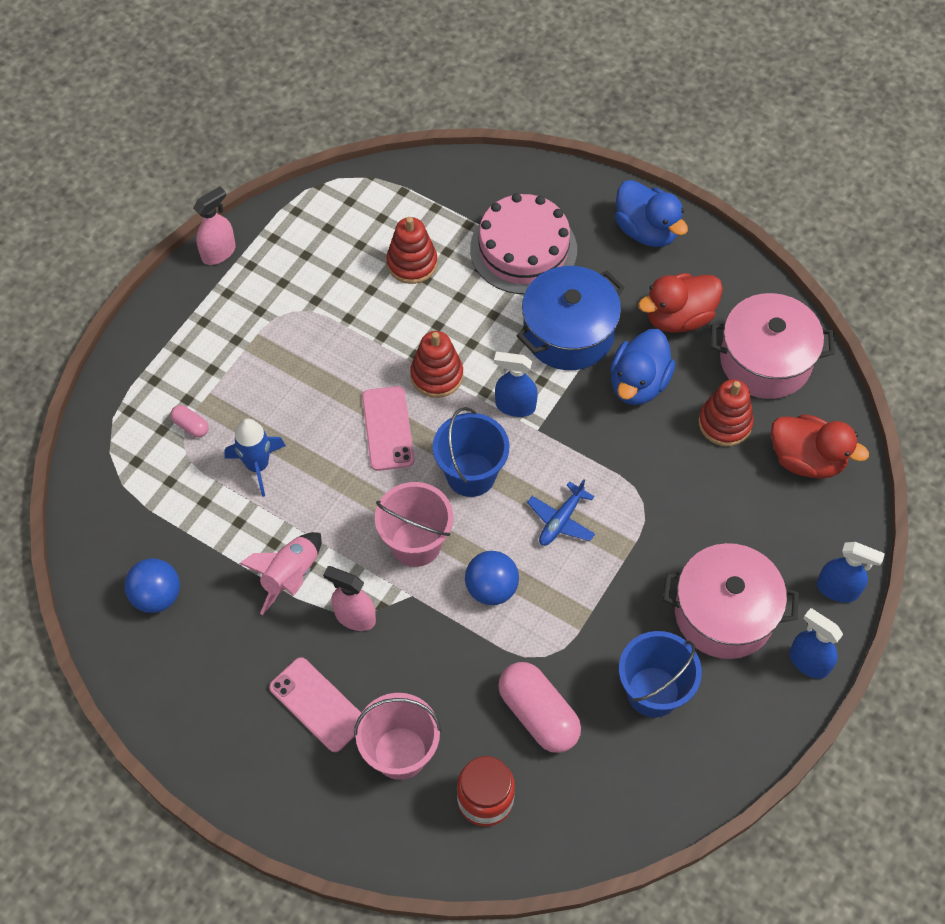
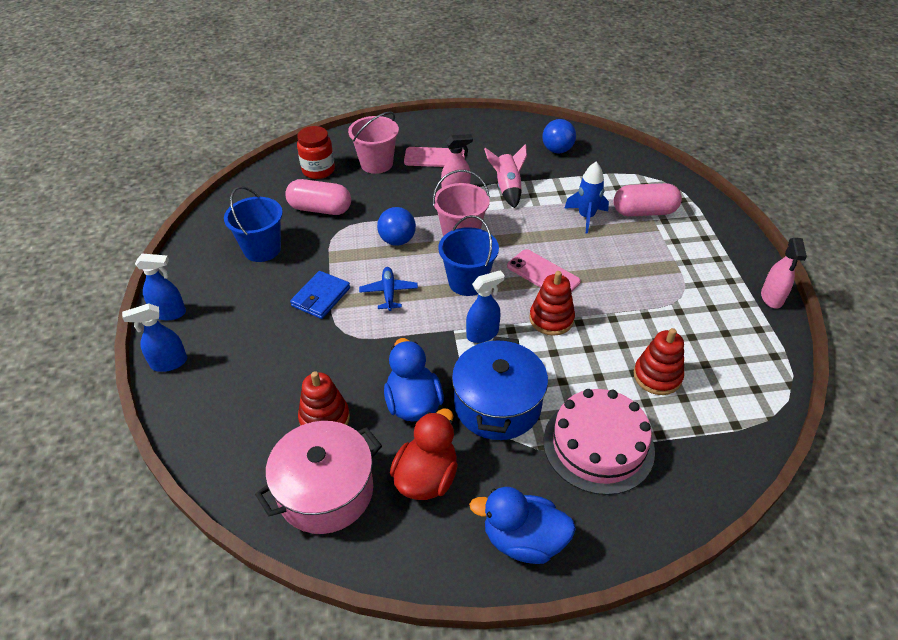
camera: 140 degrees right, 15 degrees down
(191, 426) = (644, 212): pink capsule -> pink capsule, size x2.13
(635, 566) = (321, 297): none -> blue wallet
(724, 613) = (243, 306): pink pot -> none
(806, 459) = (241, 434): red duck -> none

